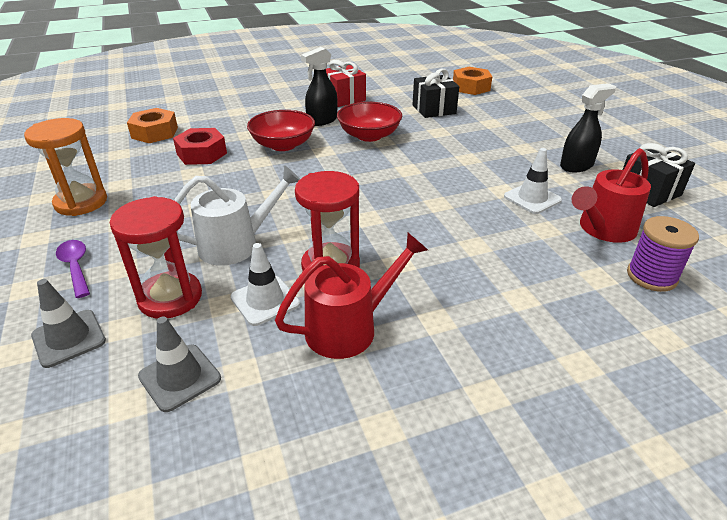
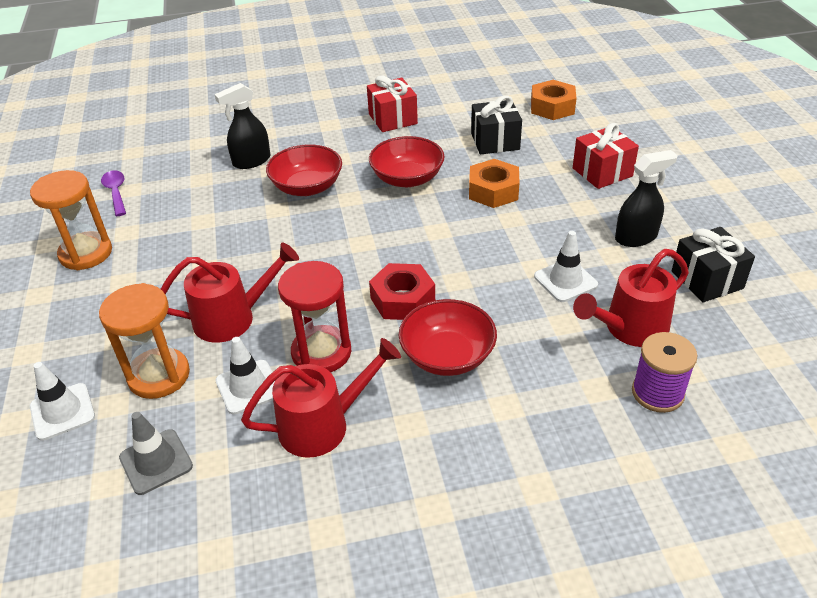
camera: 10 degrees right, 5 degrees up
(69, 338) = (62, 412): grey traffic cone -> white traffic cone
(75, 267) = (74, 332): purple spoon -> purple spoon (116, 192)
(155, 133) = (171, 162): orange nut -> orange nut (493, 191)
(170, 297) = (159, 376): red hourglass -> orange hourglass
(201, 154) = (216, 195): red nut -> red nut (402, 299)
(237, 244) = (233, 318): white watering can -> red watering can
(322, 120) = (359, 153): black spray bottle -> black spray bottle (251, 161)
(451, 261) = (447, 356): none -> red bowl
(529, 125) = (602, 172): none -> red gift

